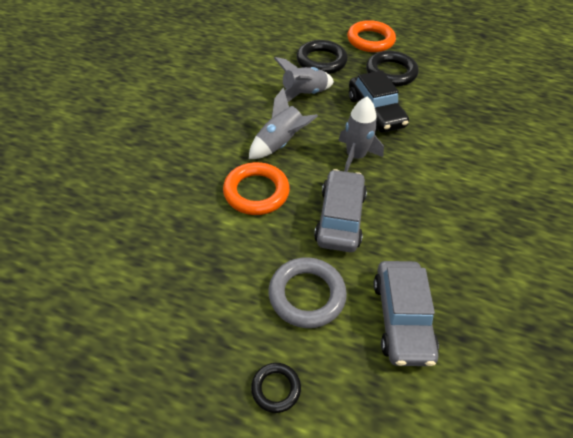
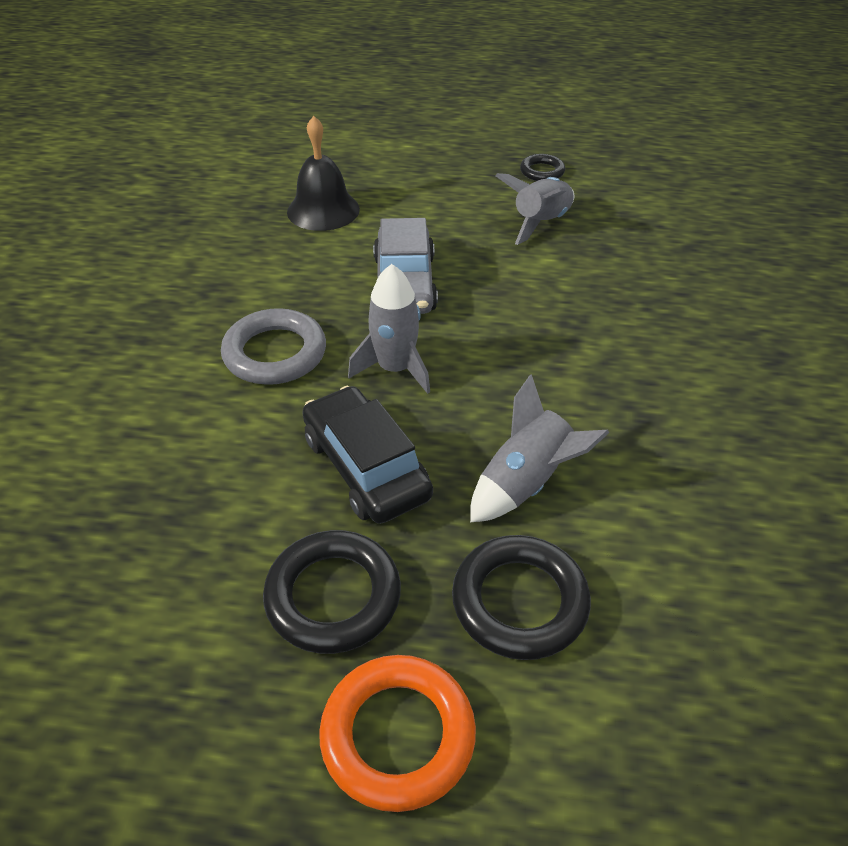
camera: 170 degrees right, 5 degrees down
(256, 192) = (530, 296): orange ring -> none
(276, 388) = (436, 159): black ring -> black ring (542, 171)
(280, 144) = (528, 369): grey rocket -> grey rocket (540, 223)
(307, 295) = (427, 213): grey ring -> grey ring (275, 353)
(402, 318) = (323, 210): grey car -> black bell

